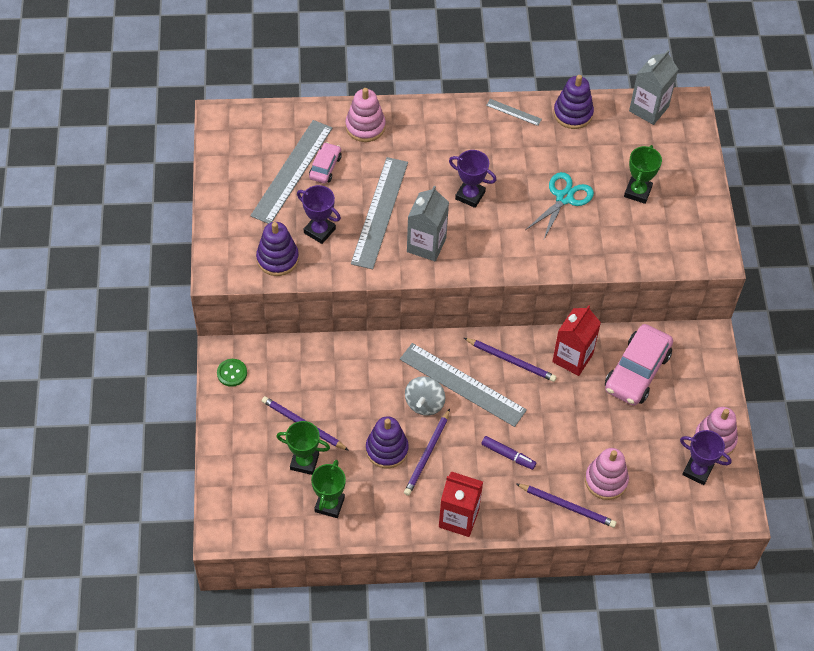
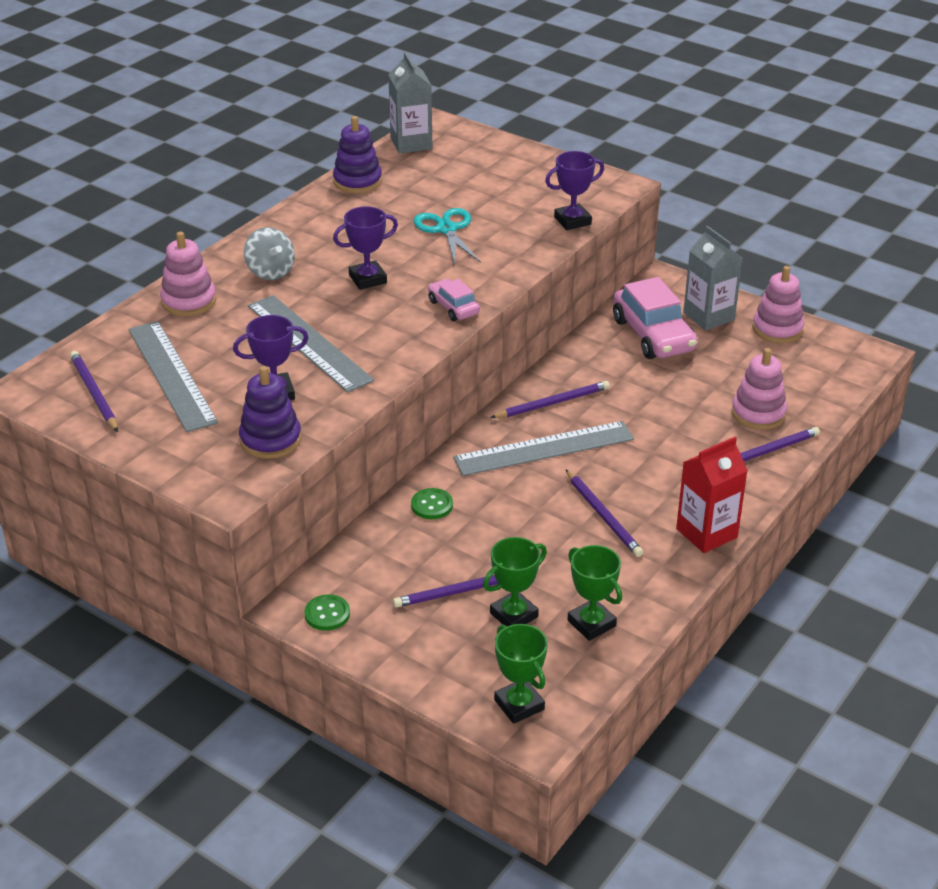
camera: 50 degrees left, 20 degrees down
(245, 150) = (94, 394): none -> purple pencil
(325, 167) = (200, 350): pink car -> pink car (453, 307)
(360, 361) = (432, 505): none -> green button
(387, 449) = (566, 542): purple stacking toy -> none
(424, 403) = (538, 486): grey spinning top -> grey spinning top (270, 272)
(426, 245) = (390, 333): grey carton -> grey carton (708, 316)
(508, 455) = (663, 461): purple marker -> none
(513, 112) = (307, 210): grey ruler -> none
(572, 358) = (593, 364): red carton -> none
(638, 192) = (494, 189): green trophy -> green trophy (519, 705)
(697, 471) = (802, 355): purple trophy -> purple trophy (572, 221)

